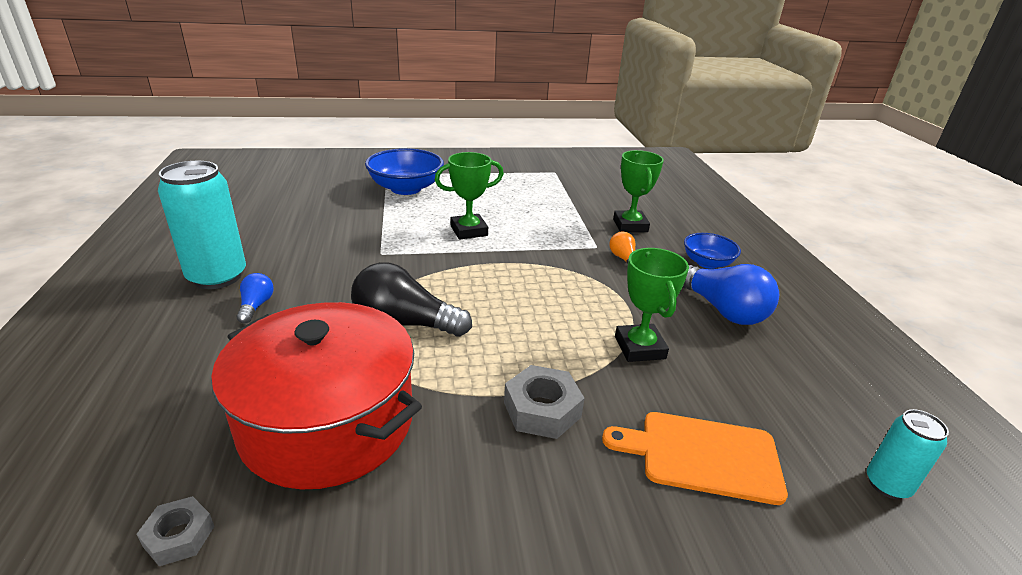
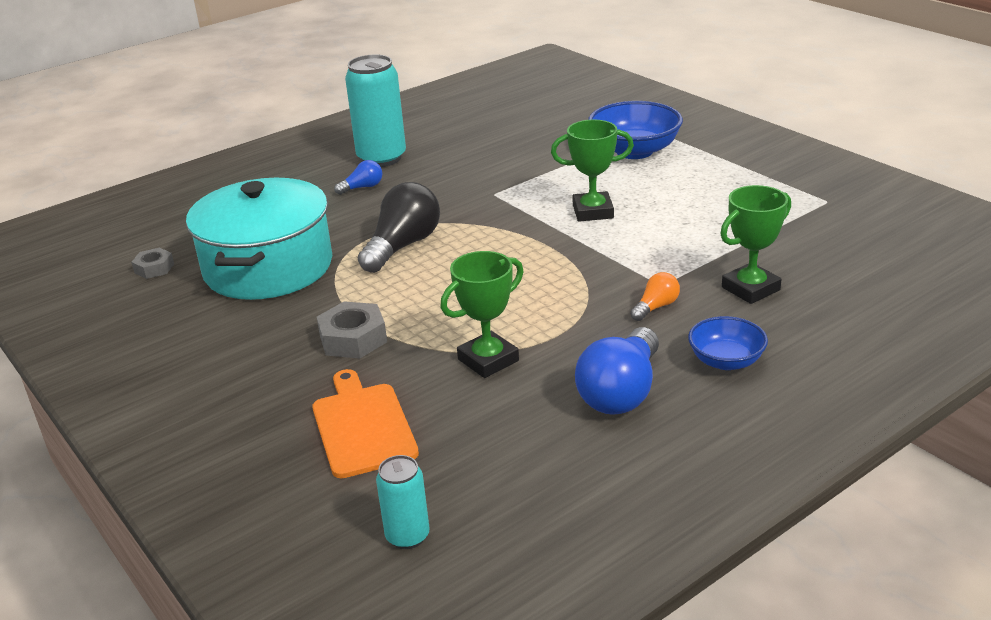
camera: 65 degrees right, 0 degrees up
(328, 423) = (268, 267): red pot -> turquoise pot
(405, 324) = (402, 246): black light bulb -> black light bulb turned 45 degrees clockwise
(469, 231) = (593, 212): green trophy -> green trophy turned 45 degrees counterclockwise

